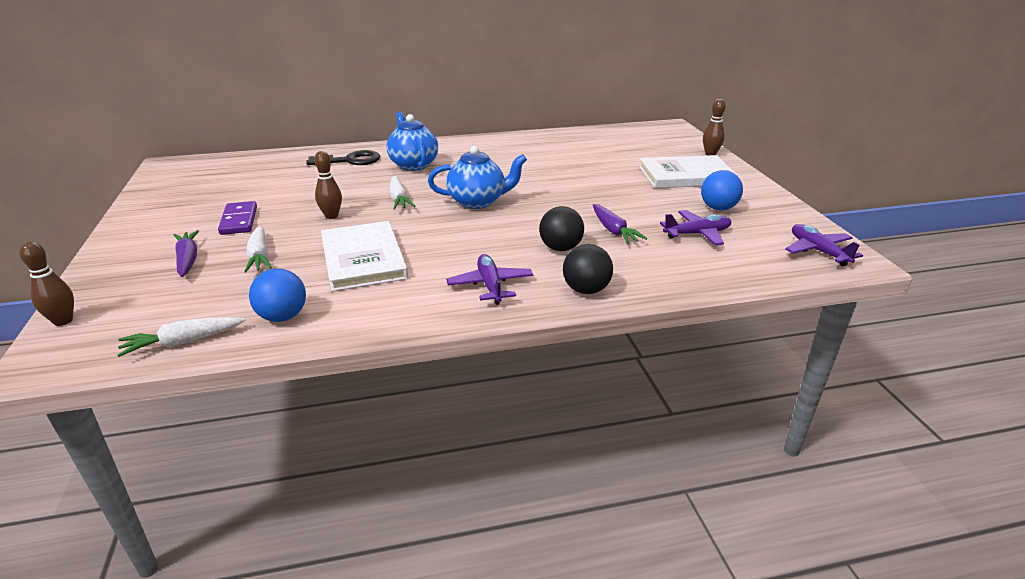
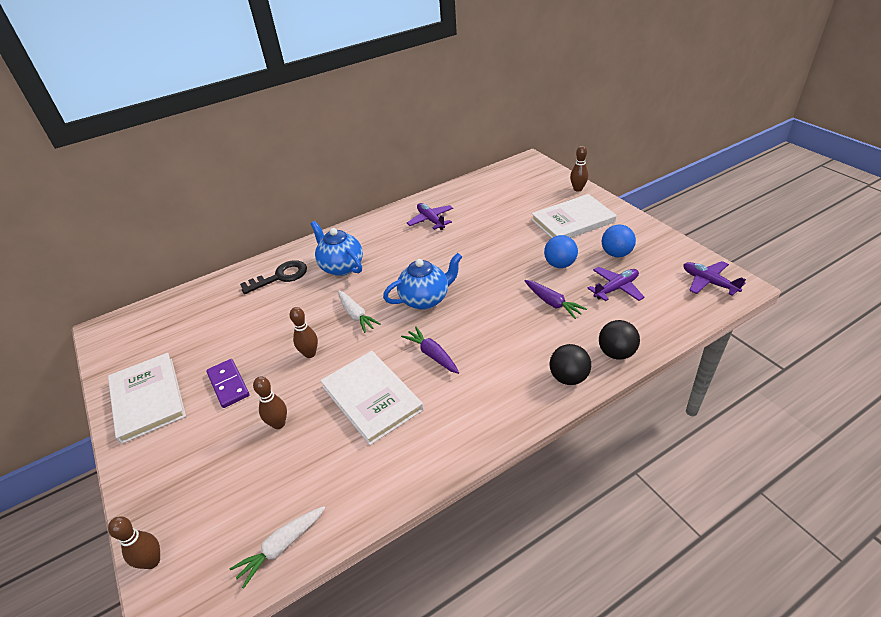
camera: 15 degrees left, 10 degrees up
(162, 214) = (148, 399): none -> white book
(188, 259) = (215, 448): purple carrot -> purple carrot (432, 355)
(259, 256) = (278, 424): white carrot -> brown bowling pin
(282, 317) = (348, 488): blue ball -> blue ball (559, 264)
(490, 285) = (494, 396): purple plane -> purple plane (431, 220)
(560, 248) = (523, 336): black ball -> black ball (616, 353)

